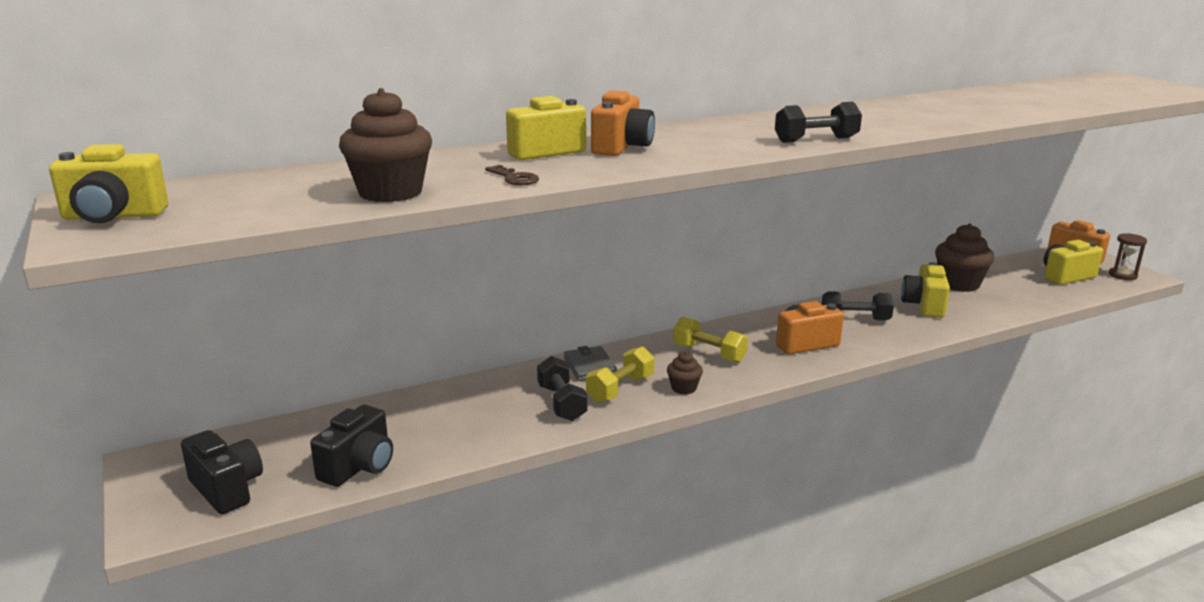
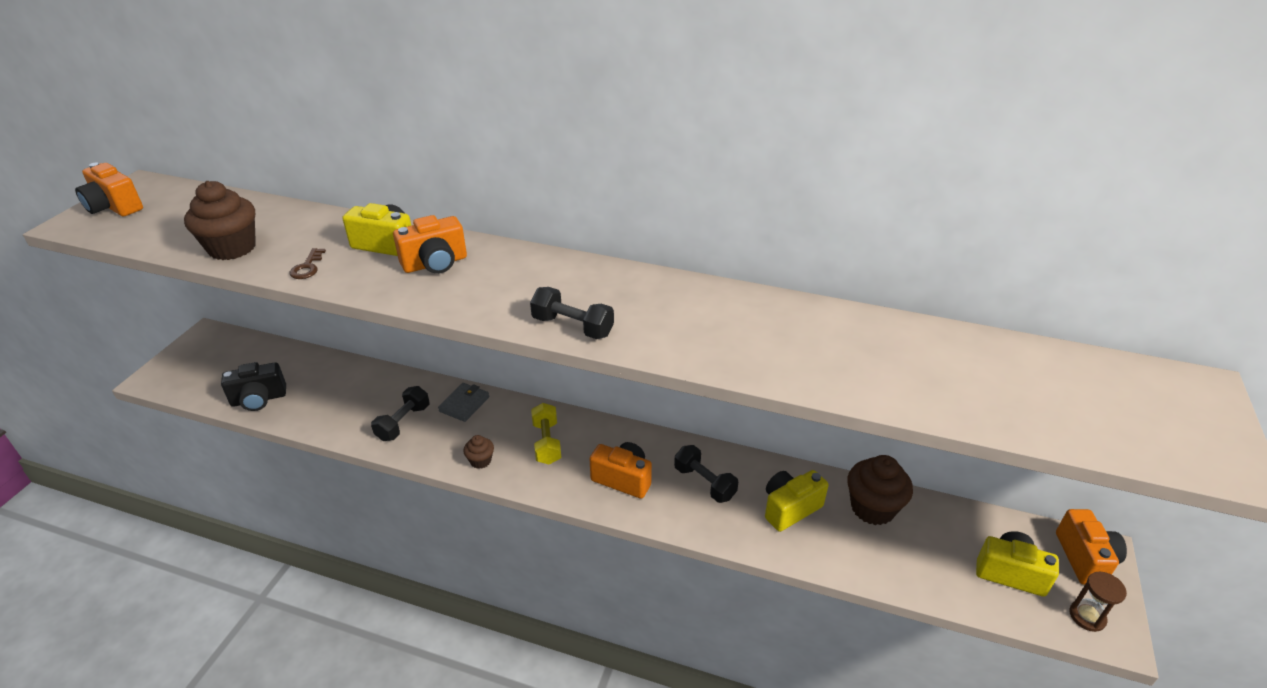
camera: 45 degrees right, 15 degrees up
(113, 216) = (114, 207): yellow camera -> orange camera
(227, 489) = (201, 374): black camera -> none
(620, 389) = (448, 435): yellow dumbbell -> none

